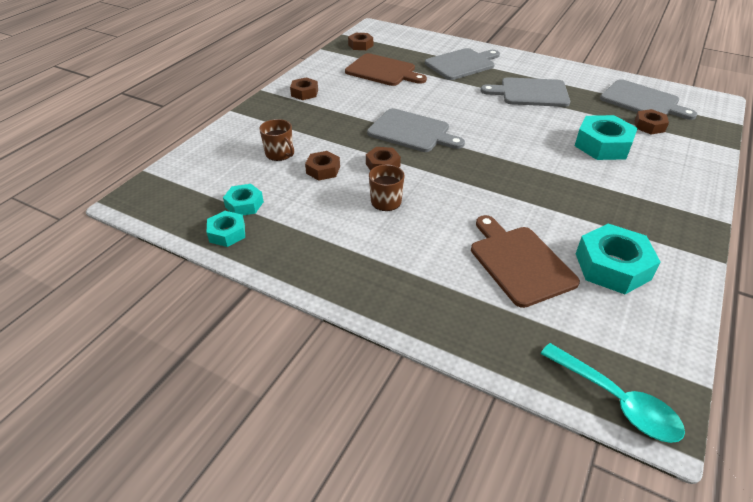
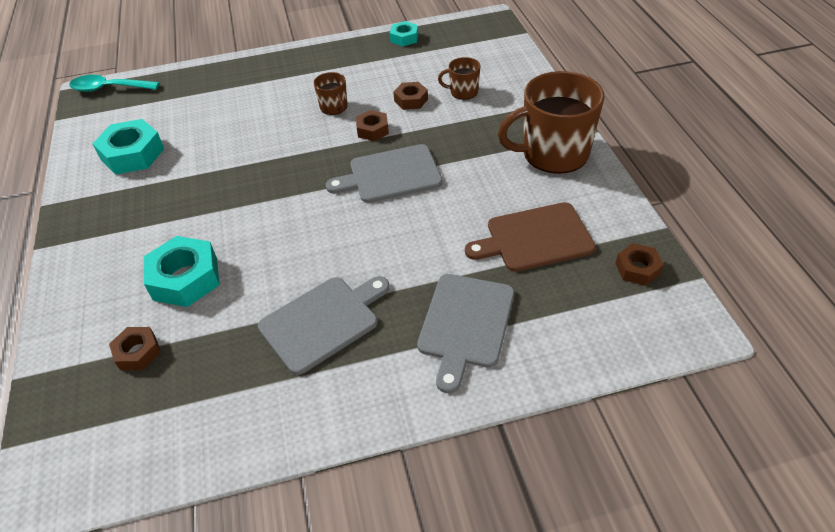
camera: 140 degrees right, 5 degrees up
(244, 204) = (423, 53): turquoise nut -> none
(304, 93) = (553, 153): brown nut -> brown mug
(519, 262) = (201, 122): brown cutting board -> none
(642, 101) = (160, 410): grey cutting board -> none

